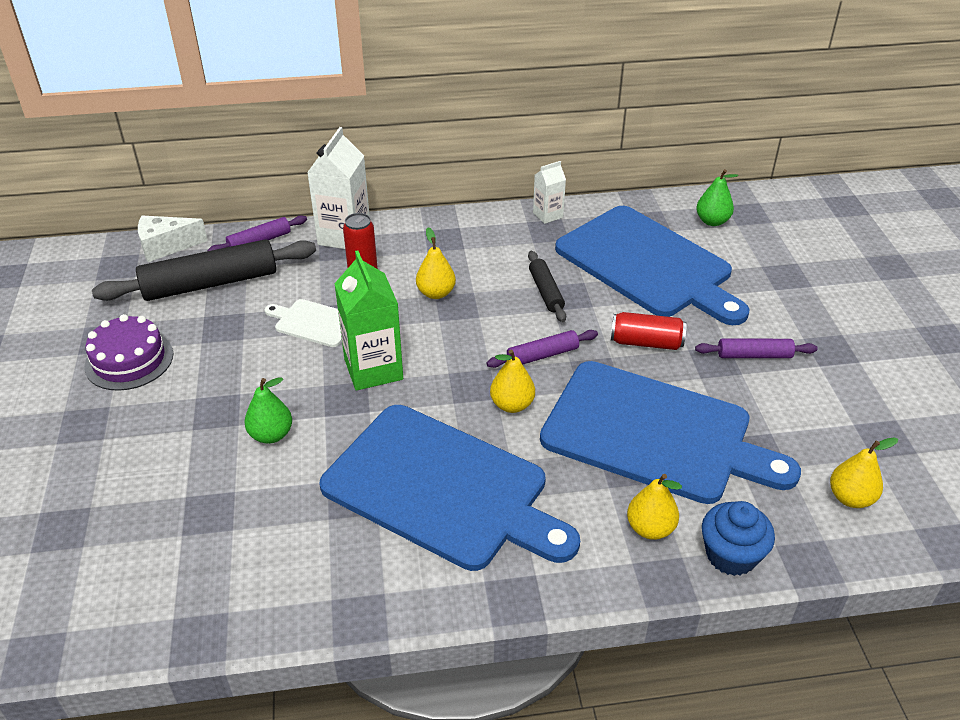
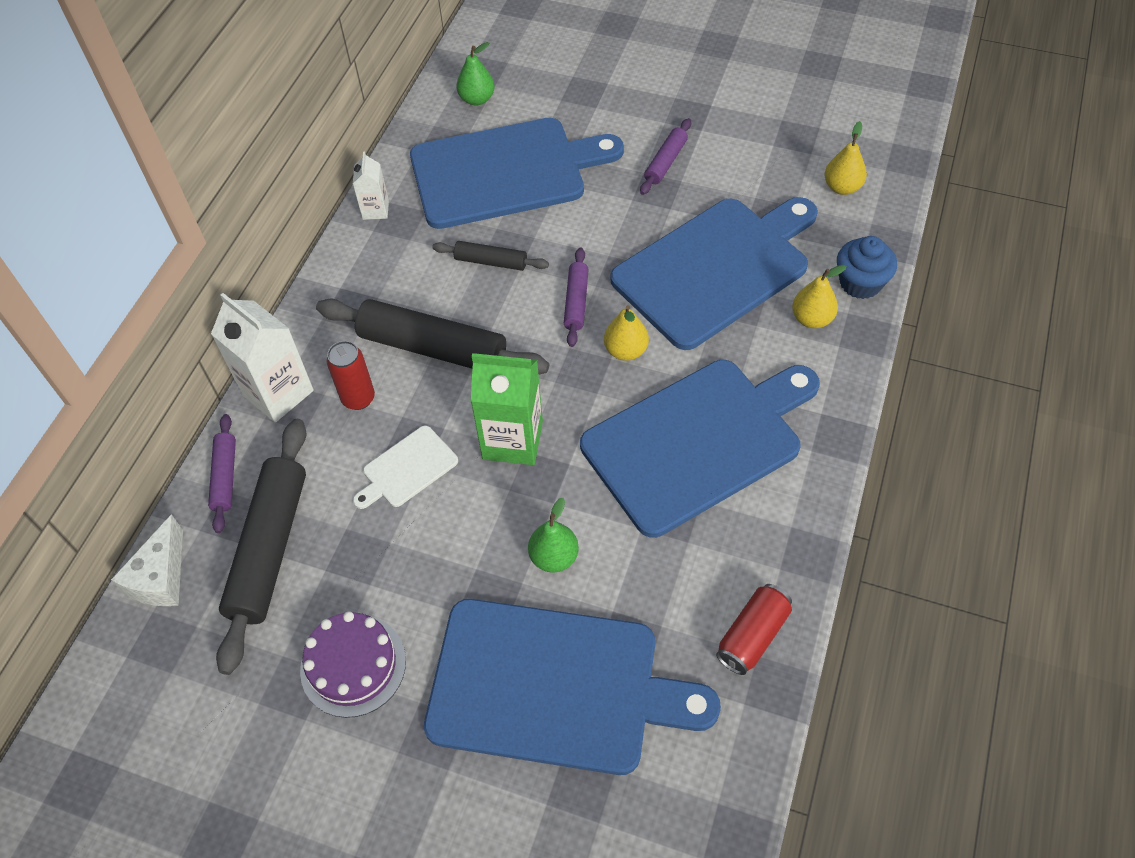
camera: 60 degrees left, 15 degrees up
(148, 478) = (553, 686): none -> blue cutting board
(436, 293) = (433, 347): yellow pear -> black rolling pin
(646, 342) = (606, 223): red can -> red can (752, 635)

